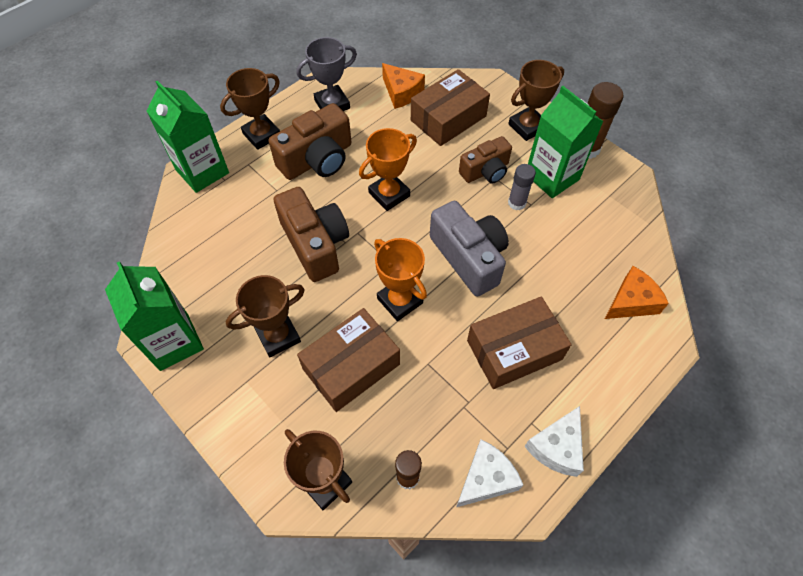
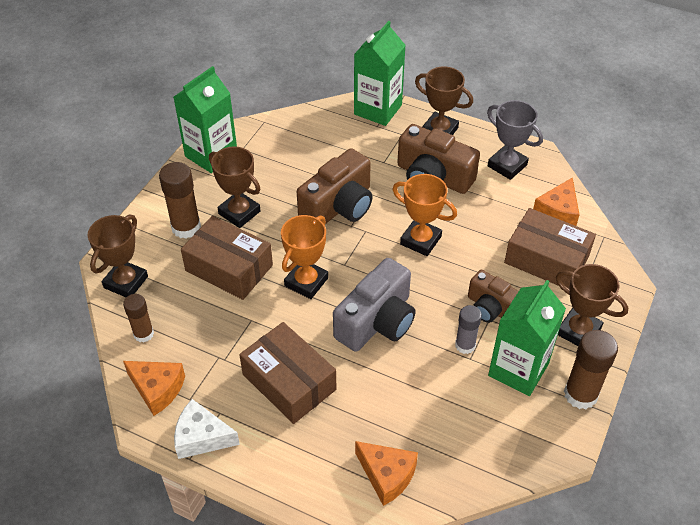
camera: 70 degrees right, 10 degrees down
(273, 396) = (186, 227): none -> brown glue stick
(486, 478) = (157, 389): white cheese -> orange cheese

